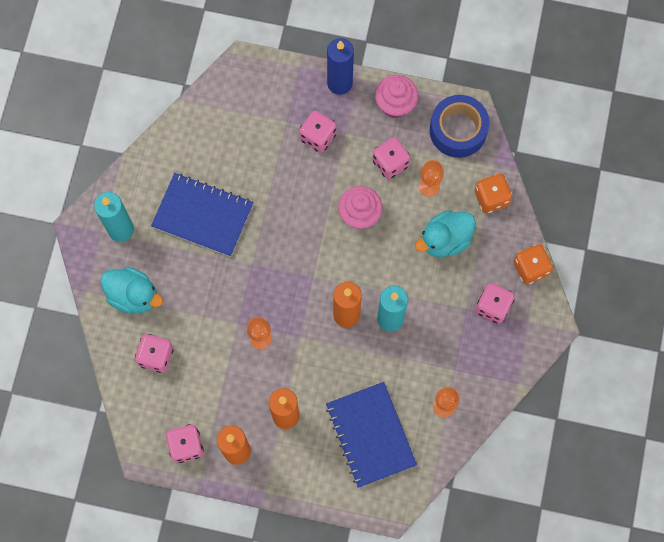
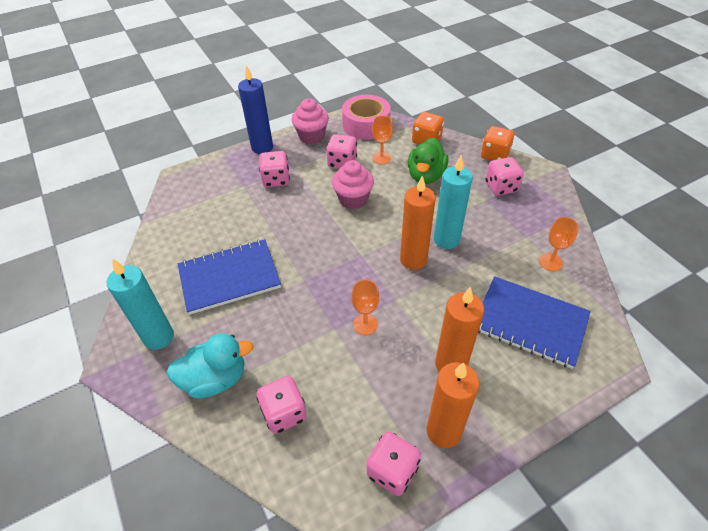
camera: 40 degrees left, 25 degrees down
(445, 240) = (426, 176): turquoise duck -> green duck
(458, 130) = (366, 125): blue tape -> pink tape

